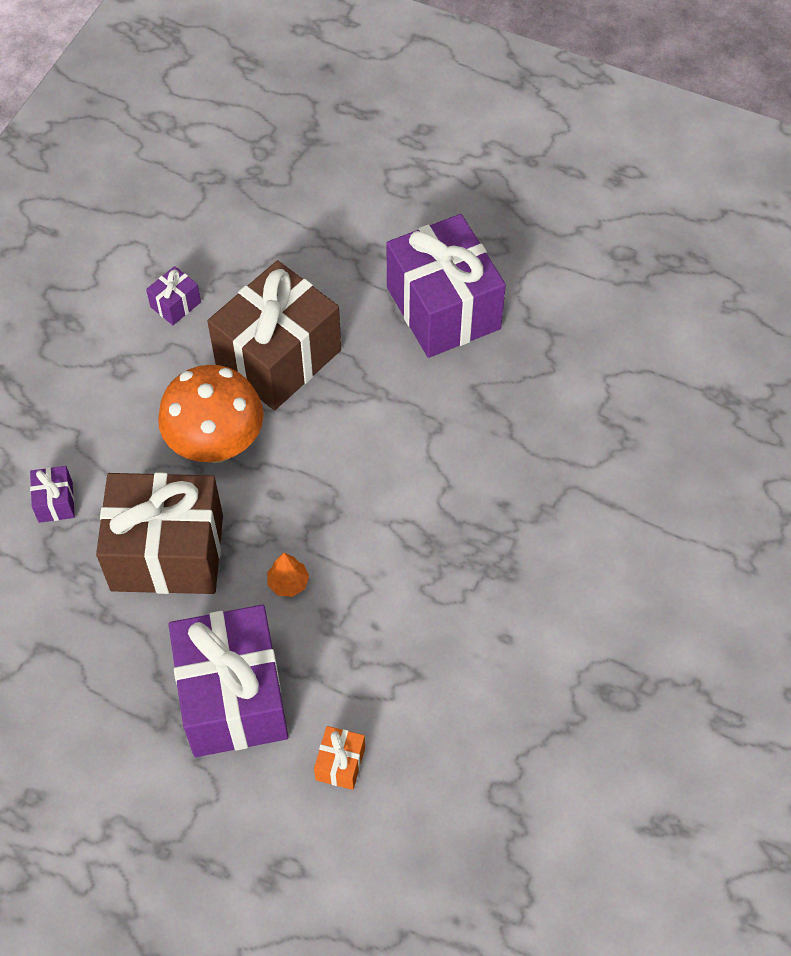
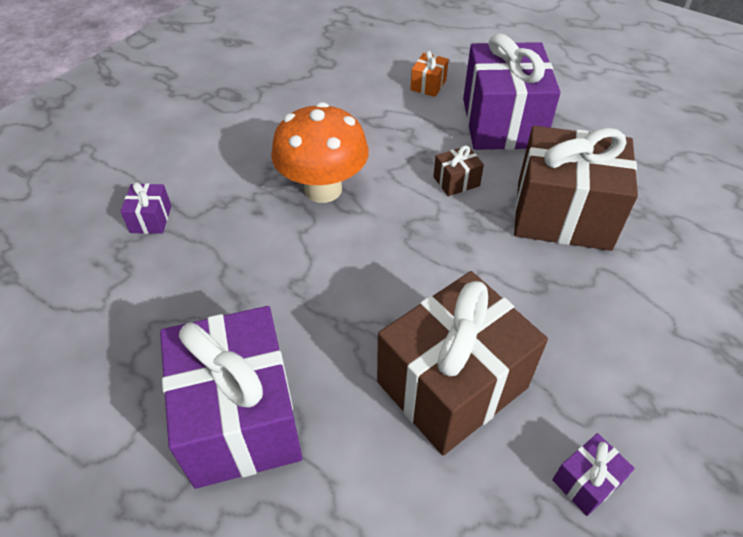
camera: 170 degrees left, 10 degrees down
(55, 502) = (679, 268): purple gift -> purple gift (151, 219)
(216, 444) = (522, 298): orange mushroom -> orange mushroom (323, 189)
(288, 583) = (456, 181): orange tree -> brown gift

